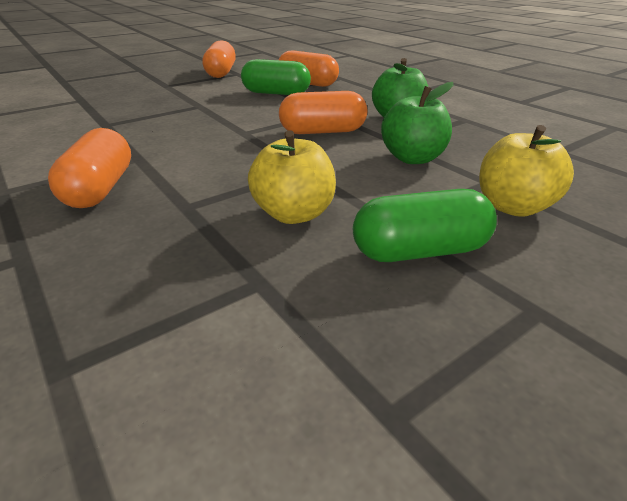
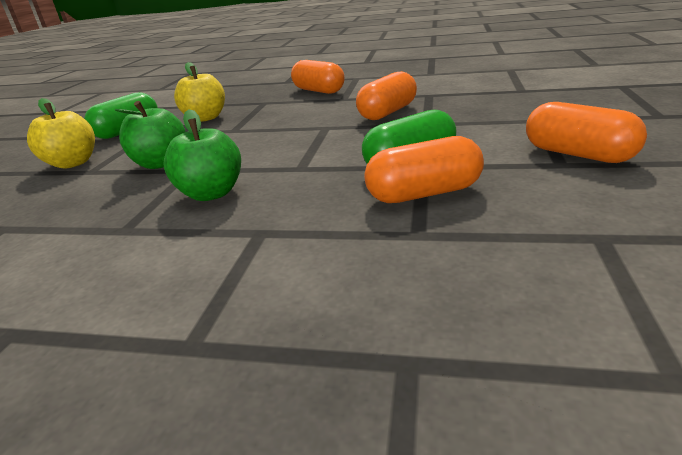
camera: 140 degrees right, 5 degrees down
(323, 132) = (265, 151): orange capsule -> orange capsule (387, 112)

